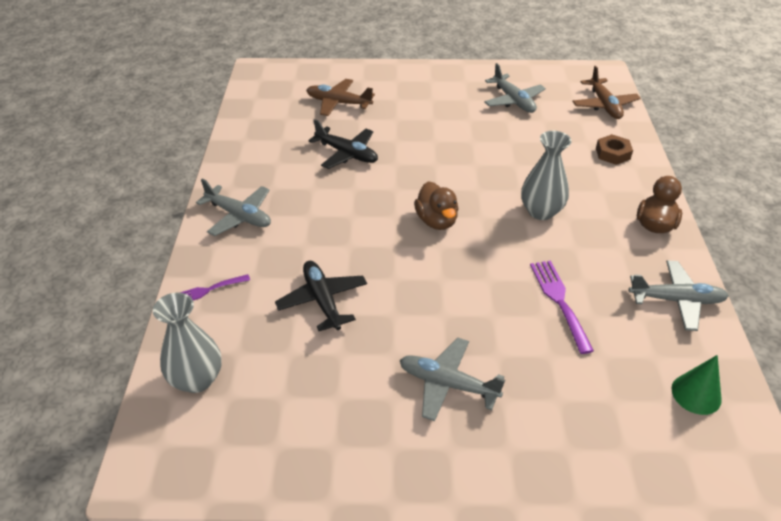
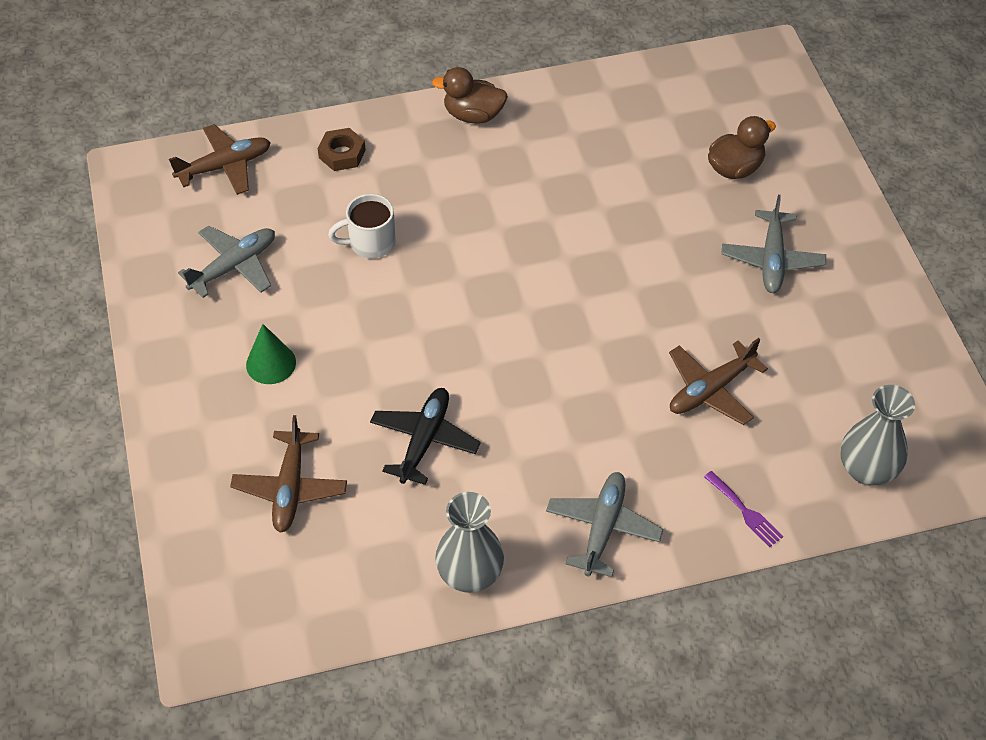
camera: 105 degrees left, 10 degrees up
(322, 300) = (710, 390): black plane -> brown plane
(436, 221) = (535, 310): brown duck -> brown duck (735, 168)
(522, 155) = (370, 243): none -> white mug
(541, 211) = (483, 213): grey vase -> grey vase (470, 574)
(559, 301) = (625, 186): purple fork -> none
(676, 300) = (587, 99): grey plane -> none
(696, 394) = (700, 89): green cone -> green cone (271, 363)

